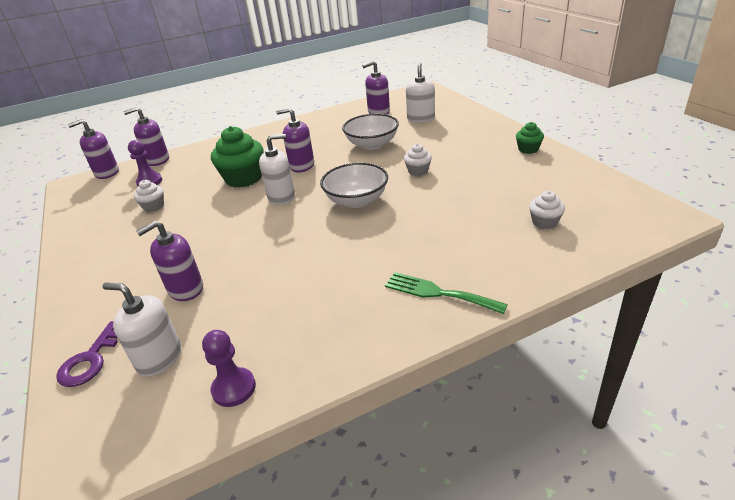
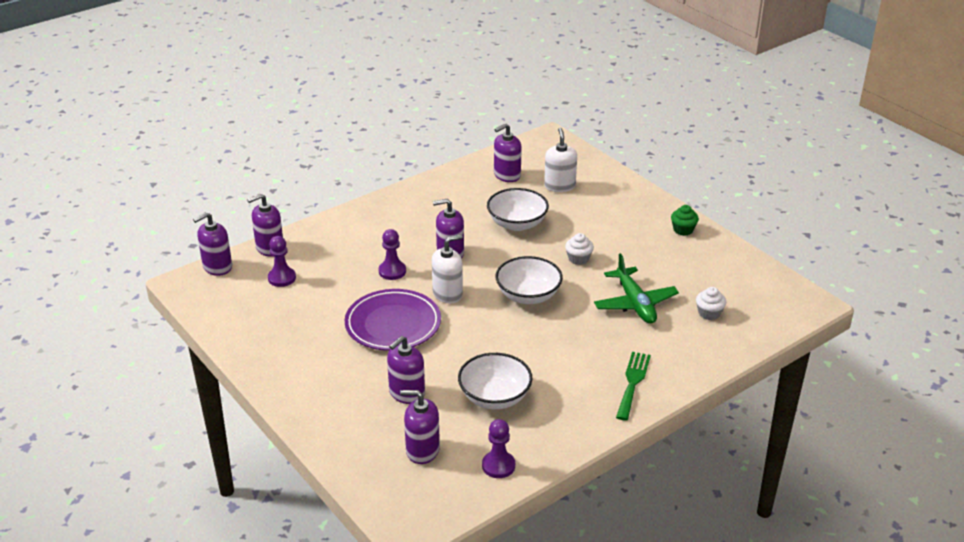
camera: 15 degrees left, 0 degrees up
(90, 360) = (362, 457): purple key -> none
(153, 206) = (310, 309): white cupcake -> none
(159, 358) = (422, 450): white soap dispenser -> purple soap dispenser
(216, 222) = (393, 324): none -> purple plate
(244, 178) = (392, 271): green cupcake -> purple pawn
(274, 300) = (494, 397): none -> white bowl
(438, 293) = (632, 382): green fork -> green fork turned 90 degrees clockwise
(463, 210) = (635, 303): none -> green plane

